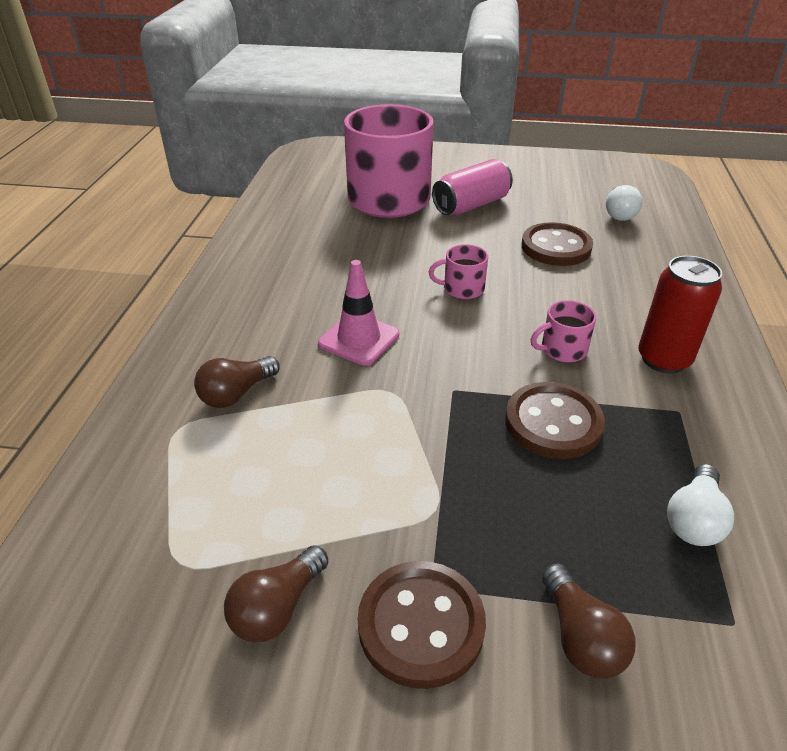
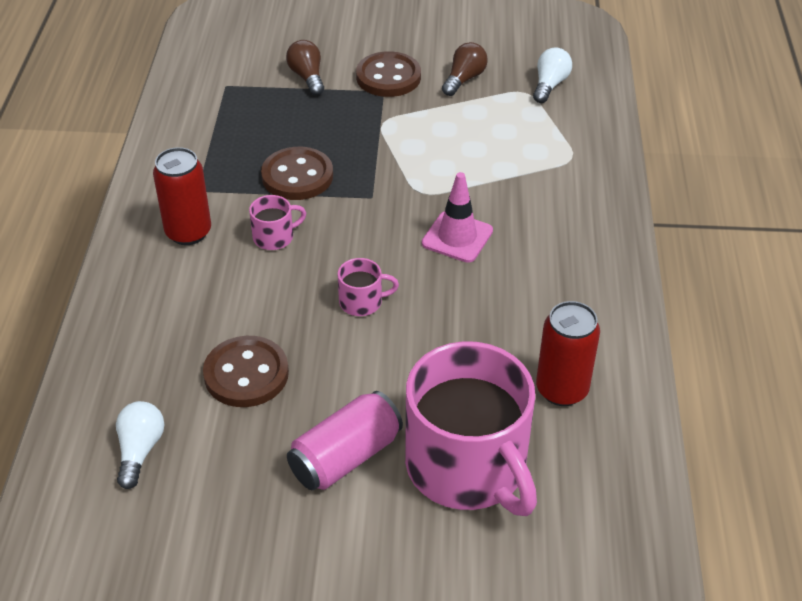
camera: 175 degrees right, 5 degrees up
(237, 393) = (542, 184): brown light bulb -> none
(305, 229) = (562, 390): none -> red can
(694, 519) = (223, 126): white light bulb -> white light bulb (549, 85)

